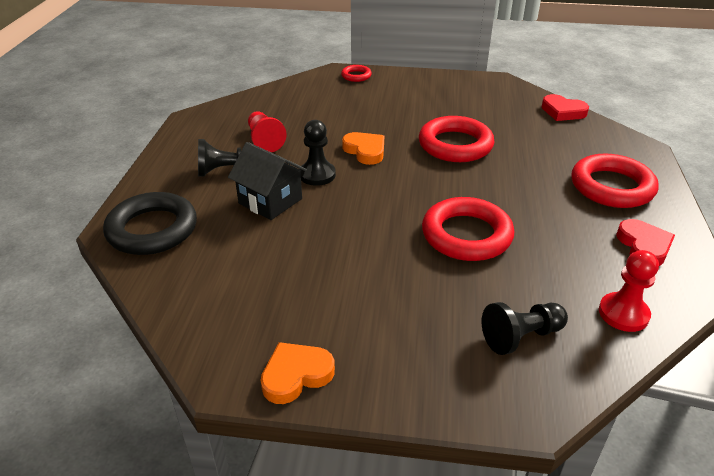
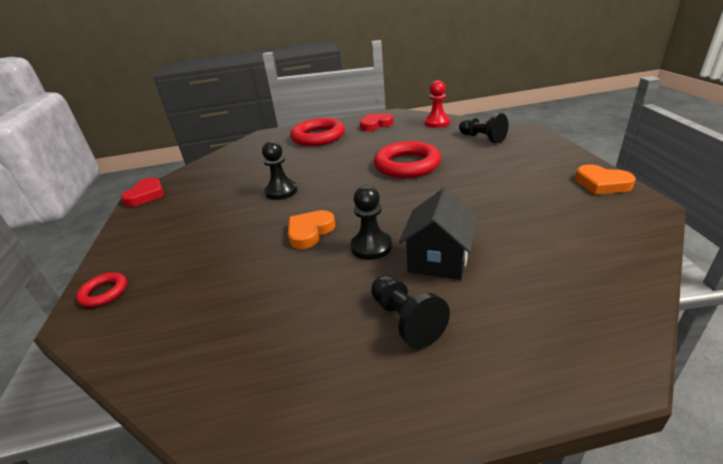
camera: 105 degrees left, 5 degrees down
(152, 229) = (569, 328): black ring -> none
(264, 140) = (313, 314): red pawn -> none
(455, 145) = (281, 191): red ring -> black pawn
(563, 111) = (211, 162): red heart -> red heart (146, 195)

